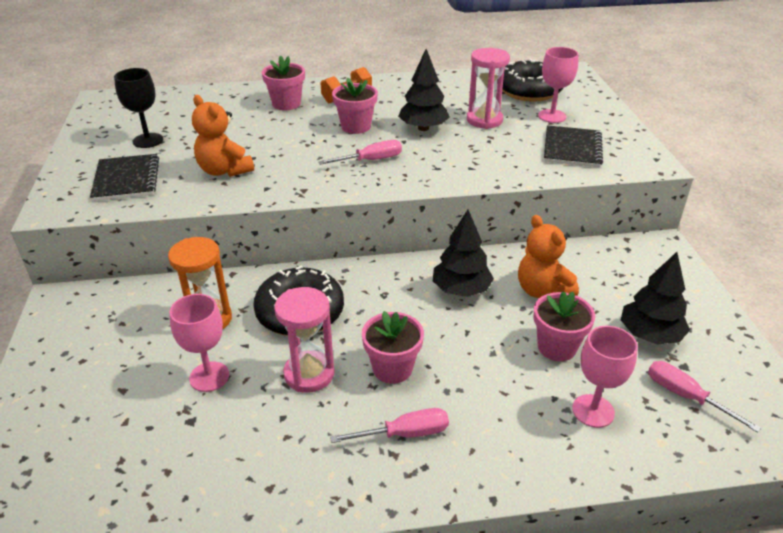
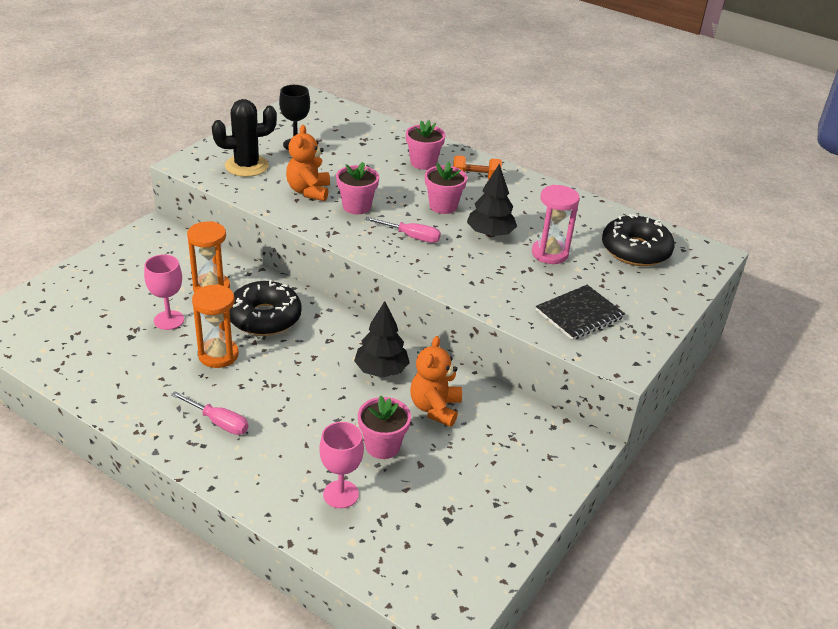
camera: 40 degrees right, 0 degrees up
(126, 179) = (247, 166): black notebook -> black cactus
(309, 374) = (218, 355): pink hourglass -> orange hourglass
(392, 368) = (266, 385): pink flower pot -> pink flower pot (356, 206)
(552, 116) = (614, 281): pink goblet -> none
(650, 335) = (459, 486): black tree -> none
(685, 396) = (414, 534): pink screwdriver -> none

